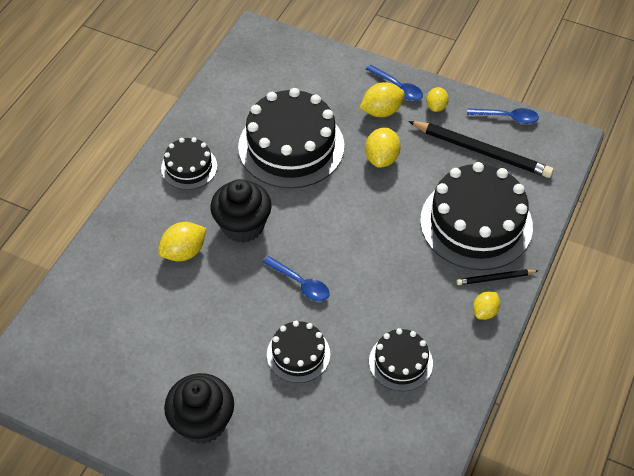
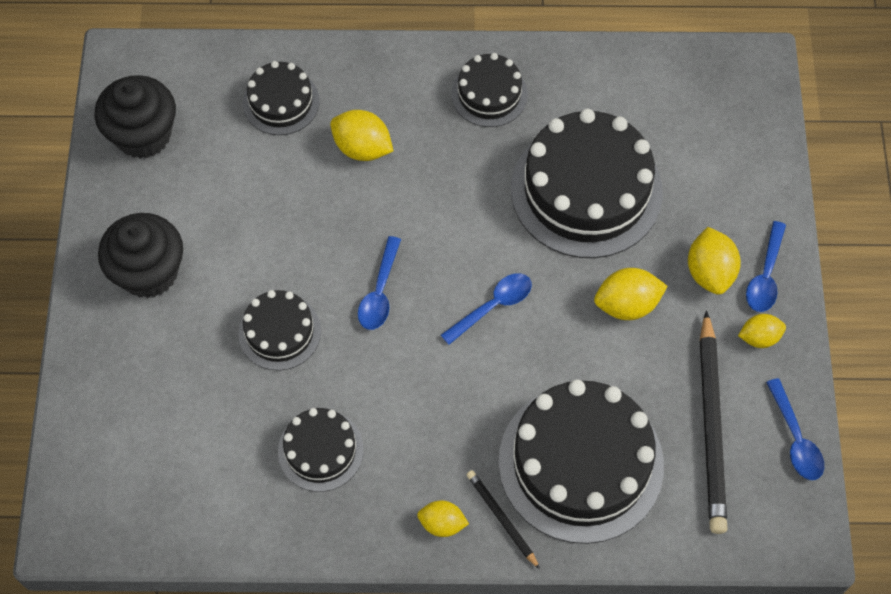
camera: 65 degrees right, 10 degrees up
(115, 286) = (281, 102): none -> black cake
(243, 226) = (432, 192): black cupcake -> black cupcake (143, 135)
(345, 226) = (492, 306): none -> blue spoon
(381, 111) = (709, 272): yellow lemon -> yellow lemon turned 45 degrees clockwise

